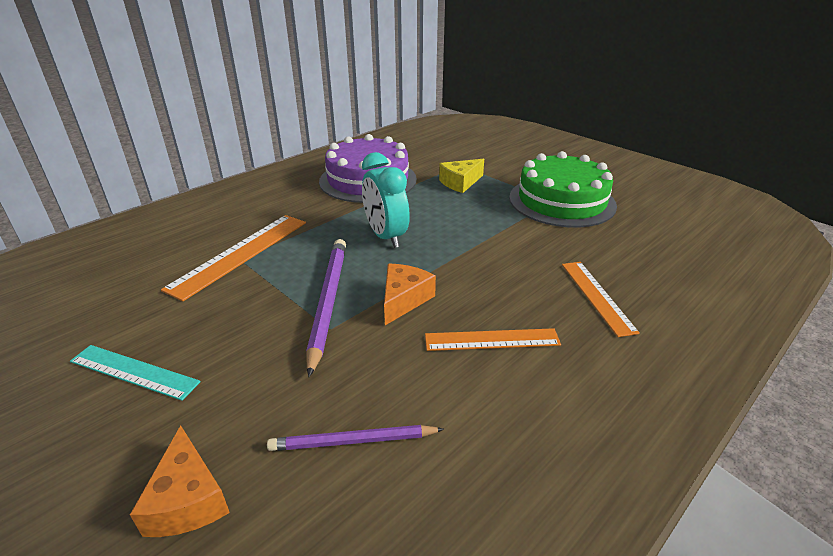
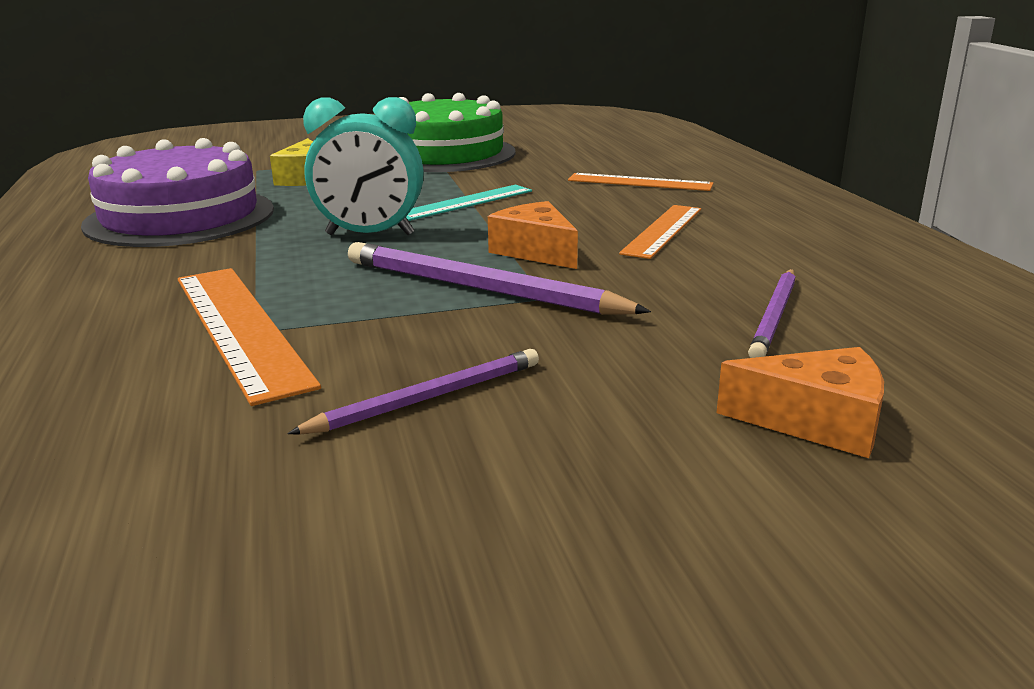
camera: 60 degrees left, 10 degrees down
(134, 371) = (485, 447): turquoise ruler -> turquoise ruler (465, 202)
(181, 335) = (427, 398): none -> purple pencil

